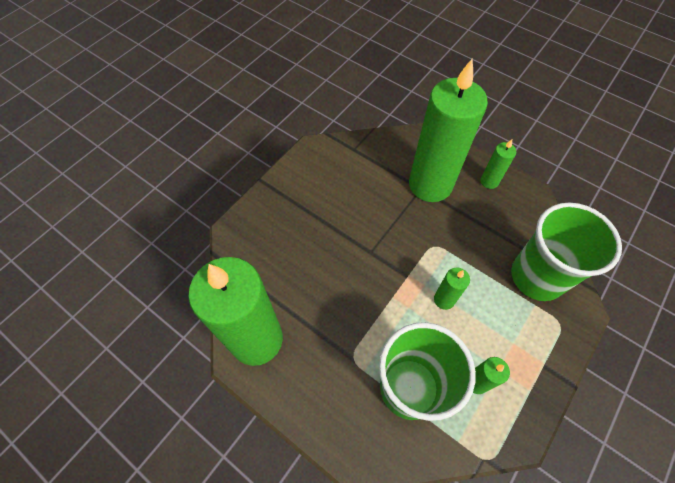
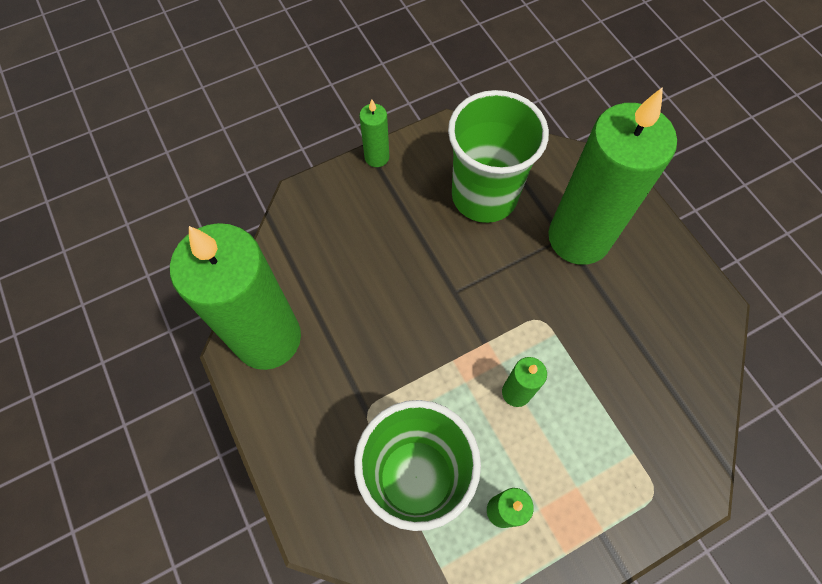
camera: 25 degrees right, 5 degrees up
(489, 181) = (663, 266): green candle -> green candle (377, 157)
(537, 276) = (658, 419): green cup -> green cup (484, 195)

